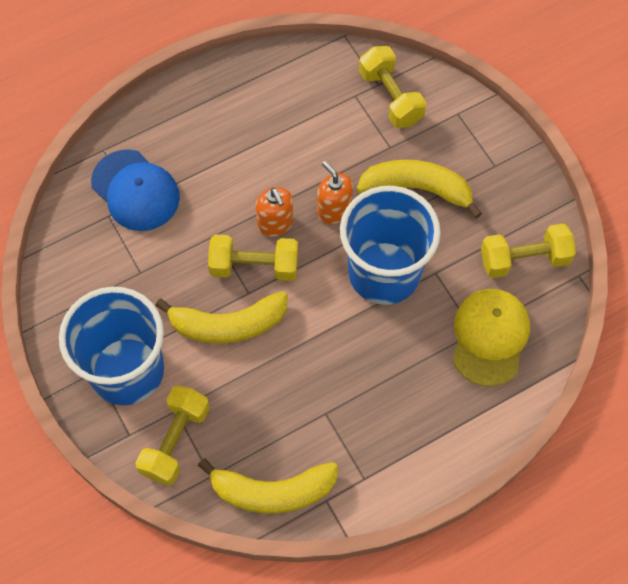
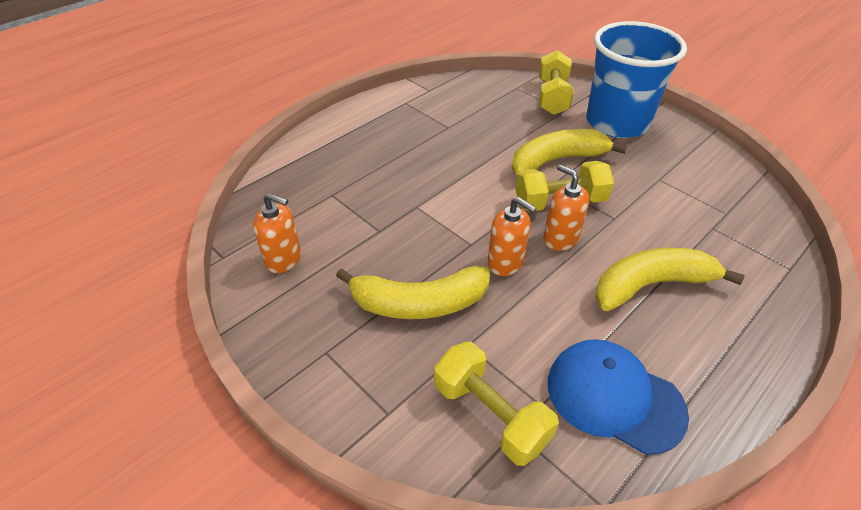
camera: 165 degrees right, 20 degrees down
(135, 190) = (721, 238): blue cap -> blue cap (614, 397)
(272, 491) = (469, 87): yellow banana -> yellow banana (651, 285)
(384, 273) = (431, 220): blue cup -> none
(489, 337) = (316, 193): yellow cap -> none
(524, 259) = (284, 259): yellow dumbbell -> orange soap dispenser

